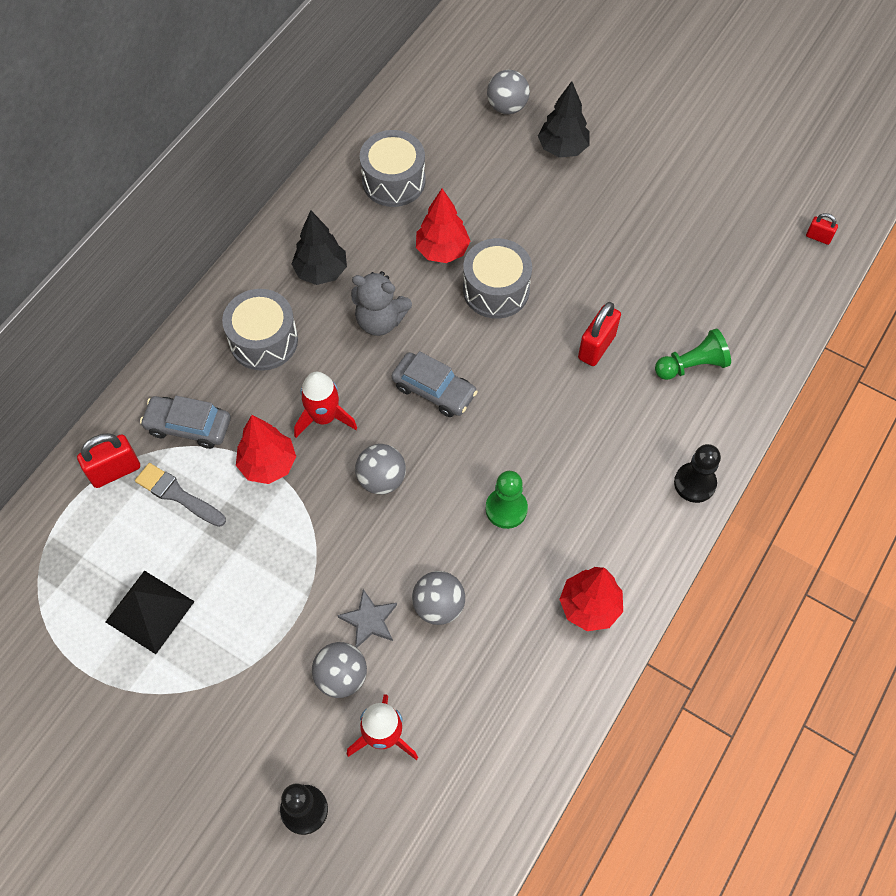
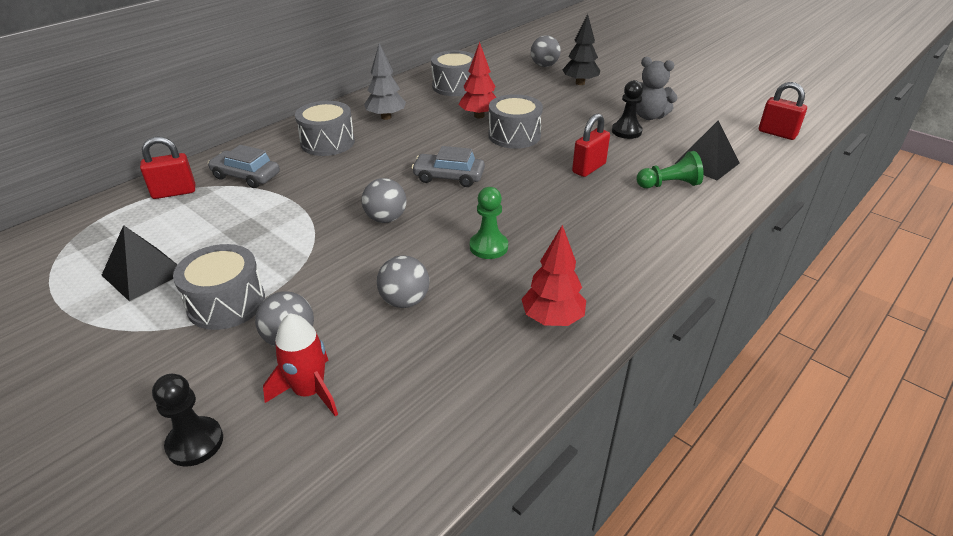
camera: 10 degrees right, 25 degrees down
(177, 494) = (214, 209): grey brush -> none
(258, 639) = (226, 303): none -> grey drum
(268, 464) = (296, 201): red tree -> none
(321, 271) = (386, 117): black tree -> grey tree
(324, 417) = (354, 182): red rocket -> none
(369, 620) = (335, 303): grey star -> none
(380, 320) = (420, 141): grey teddy bear -> grey teddy bear (649, 116)
(434, 390) = (449, 177): grey car -> grey car turned 150 degrees clockwise
(694, 483) = (667, 250): black pawn -> black pawn (626, 131)
(734, 315) = (707, 163): none -> black pyramid
(818, 237) = (777, 133): red padlock -> red padlock, size x1.80

